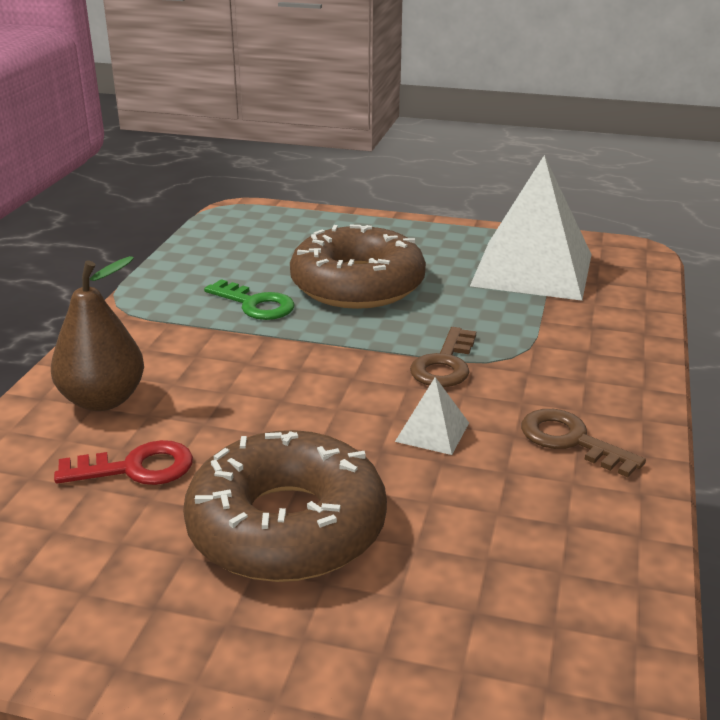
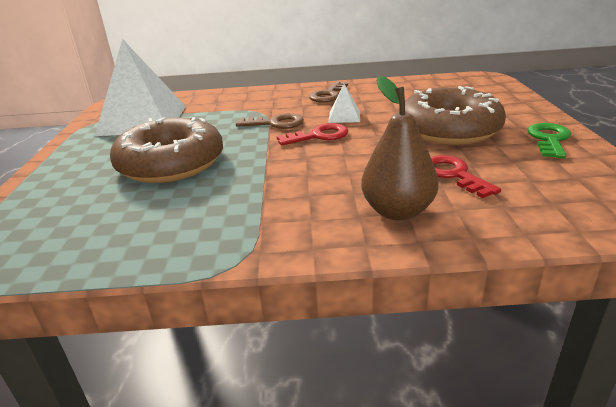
camera: 105 degrees left, 0 degrees up
(255, 304) = (215, 193): green key -> green key (549, 139)
(363, 391) = (319, 136): none -> red key

